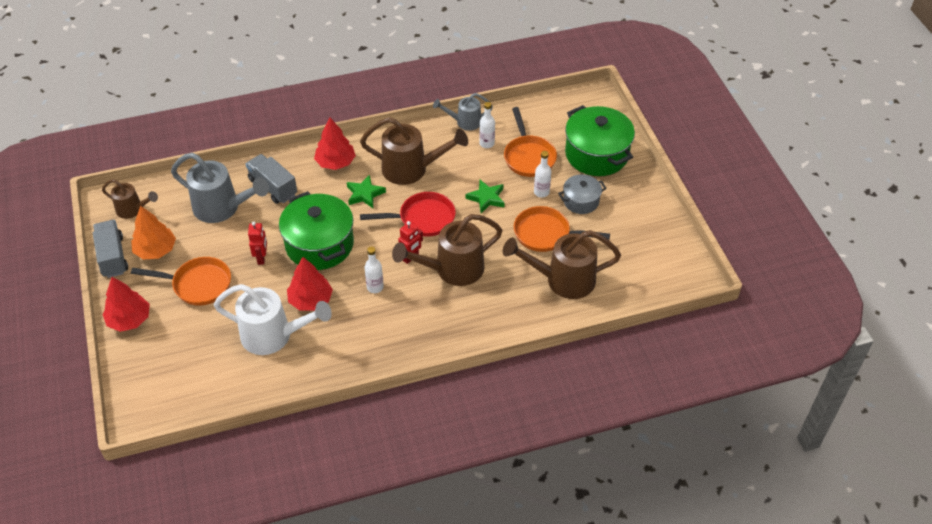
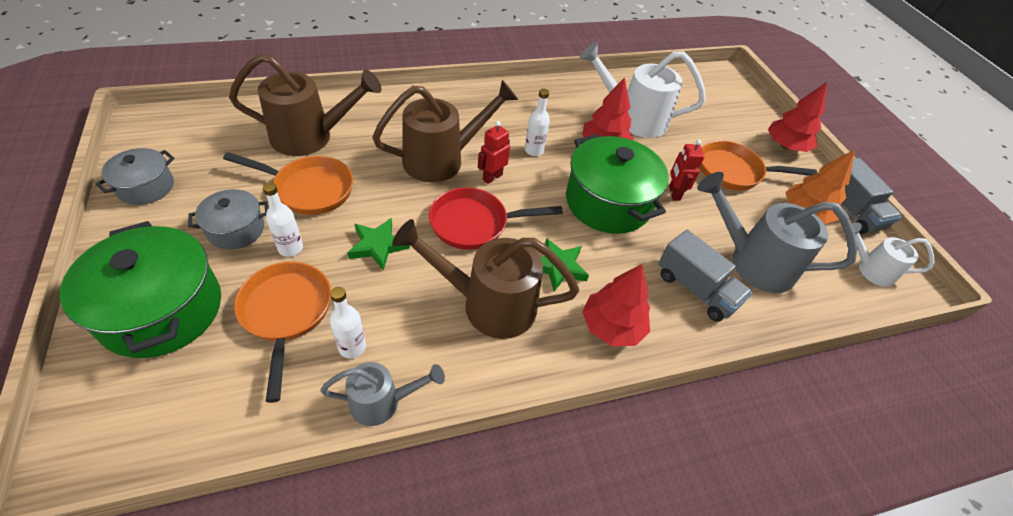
camera: 175 degrees right, 0 degrees up
(133, 210) = (870, 269): brown watering can -> white watering can
(656, 225) = (146, 187): none -> grey pot

